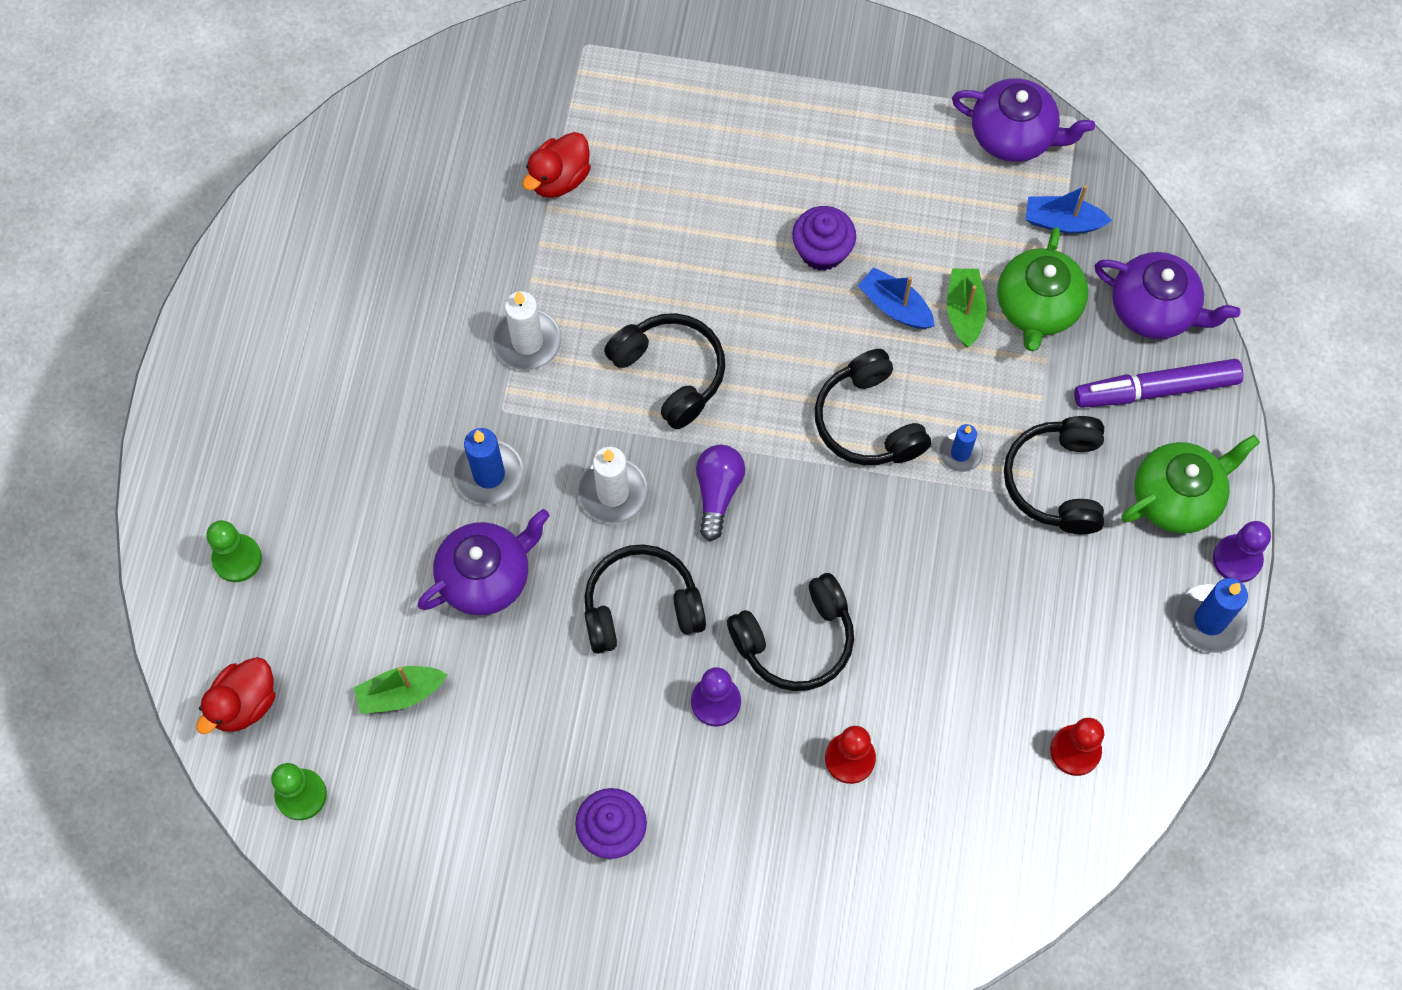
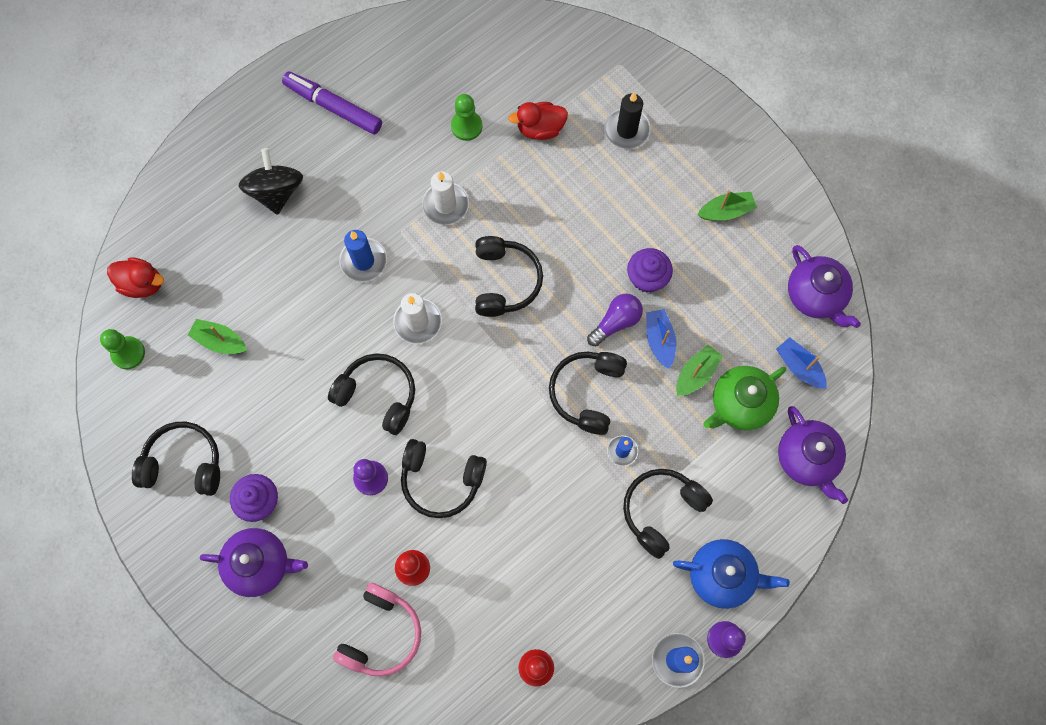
camera: 40 degrees right, 5 degrees up
(237, 559) = (203, 205): green pawn -> green pawn (466, 126)
(244, 704) = (142, 284): red duck -> red duck turned 150 degrees counterclockwise
(313, 476) = (276, 191): none -> black spinning top
(484, 862) = (184, 463): none -> black headphones
(486, 577) = (314, 314): purple teapot -> purple teapot (260, 564)
(657, 110) = (627, 130): none -> black candle
(718, 492) = (472, 366): purple light bulb -> purple light bulb (616, 322)
(842, 118) = (726, 211): none -> green boat
(881, 856) = (381, 634): none -> pink headphones
(1156, 390) = (766, 505): purple marker -> purple marker (333, 107)
(1177, 497) = (722, 576): green teapot -> blue teapot

